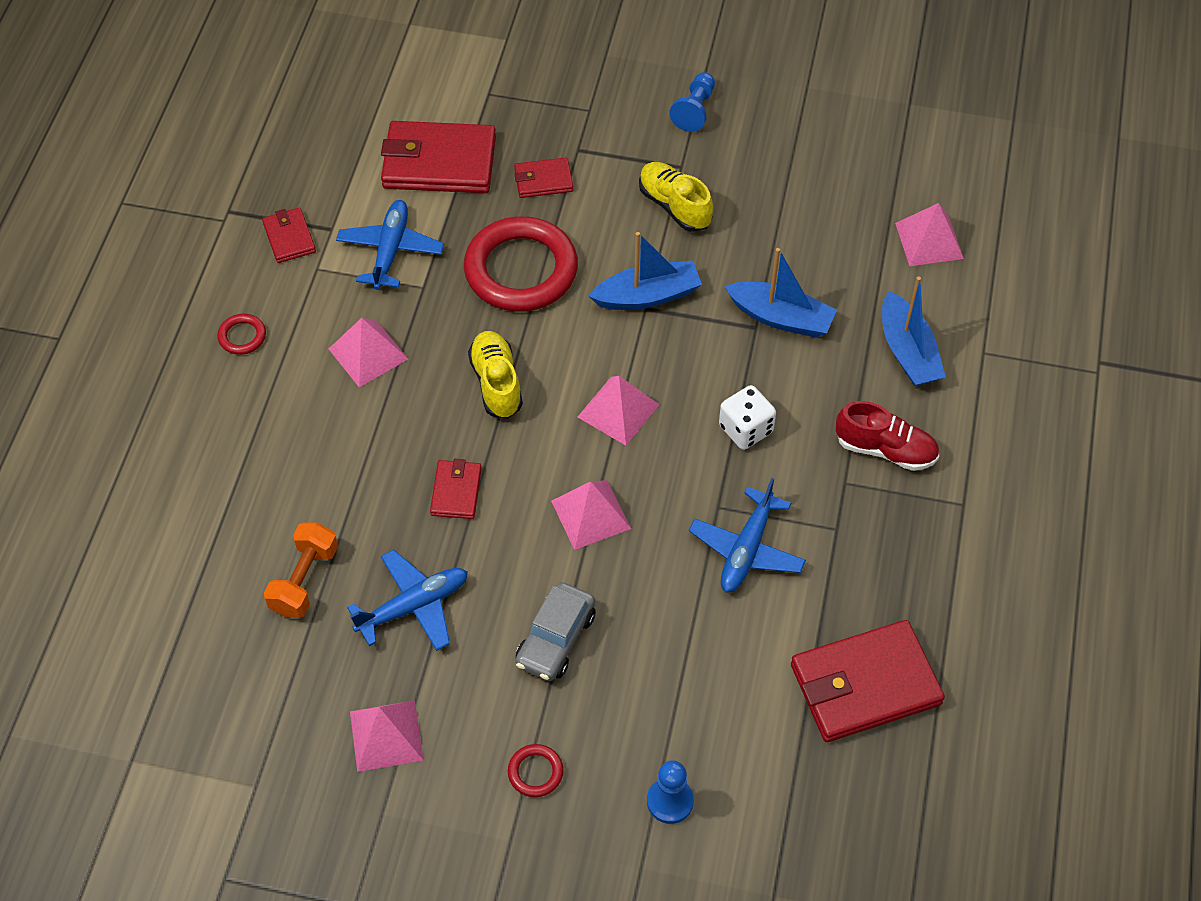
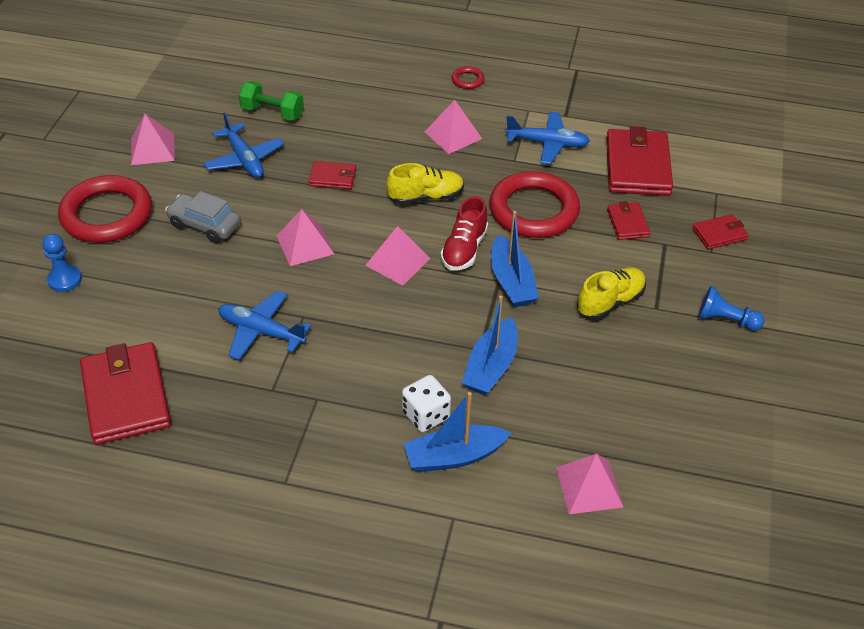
camera: 90 degrees right, 10 degrees down
(289, 238) = (555, 97): red wallet -> red wallet (719, 234)
(304, 580) = (272, 112): orange dumbbell -> green dumbbell
(535, 772) = (107, 214): red ring -> red ring, size x2.42
(745, 429) = (375, 337): white dice -> white dice (426, 415)
(885, 450) = (347, 430): red shoe -> red shoe (464, 249)

